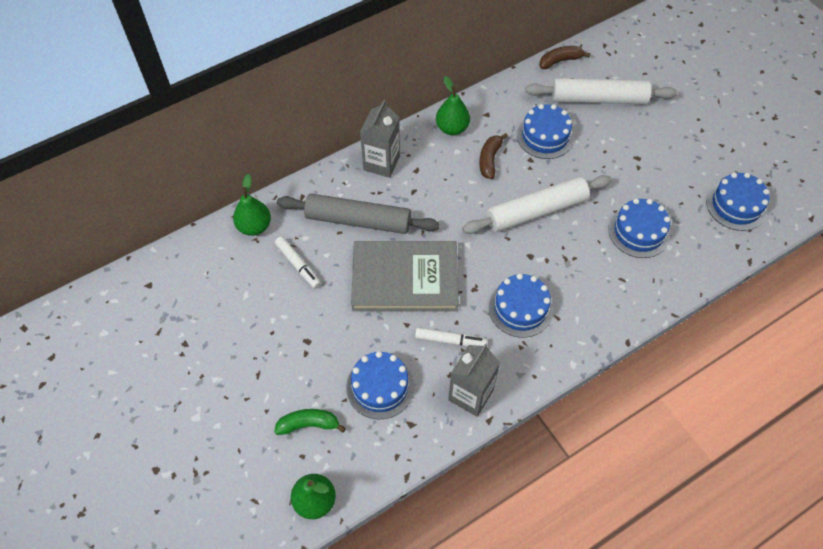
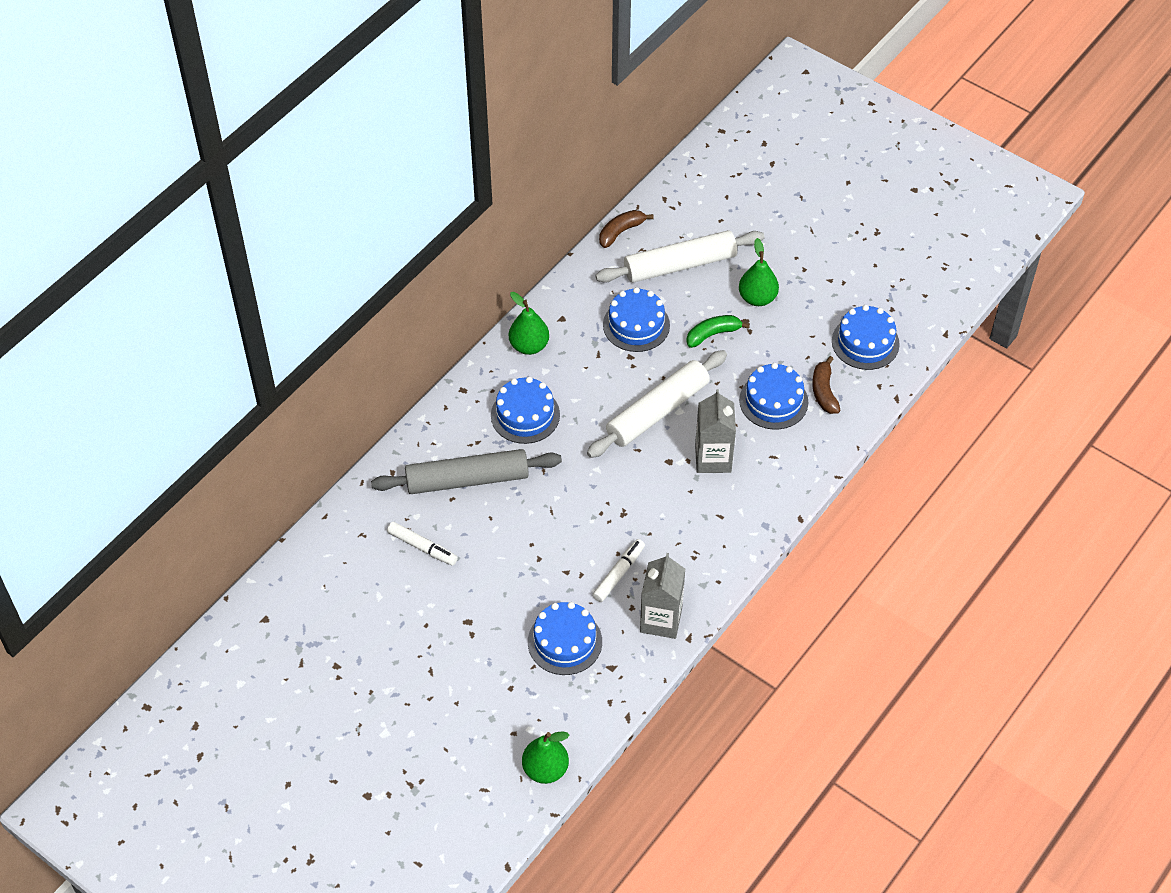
camera: 20 degrees left, 5 degrees down
(254, 226) = (354, 521): green pear -> green pear (757, 298)
(309, 424) = (507, 701): green banana -> green banana (713, 334)
(381, 163) = (466, 409): grey carton -> grey carton (713, 458)
(405, 278) = (545, 525): grey book -> none
(450, 340) = (618, 573): white marker -> white marker turned 45 degrees counterclockwise
(489, 159) = (585, 369): brown banana -> brown banana (824, 391)
(520, 308) = (679, 518): blue cake -> blue cake (525, 415)

